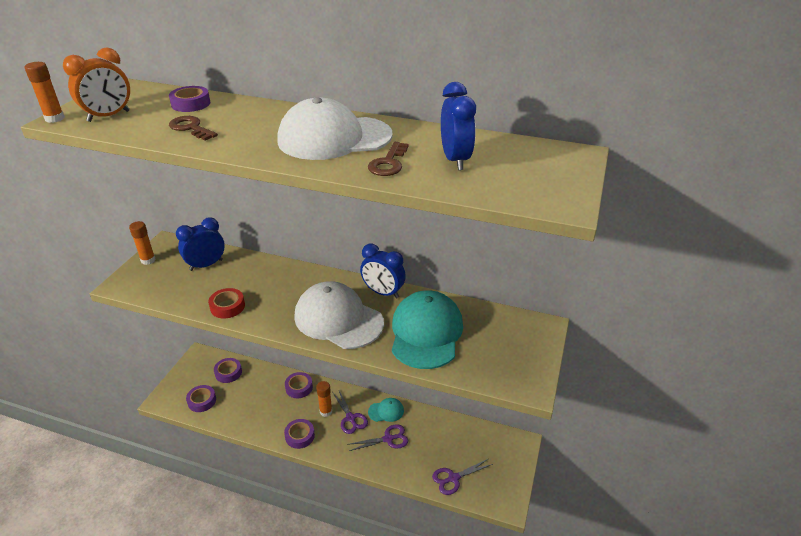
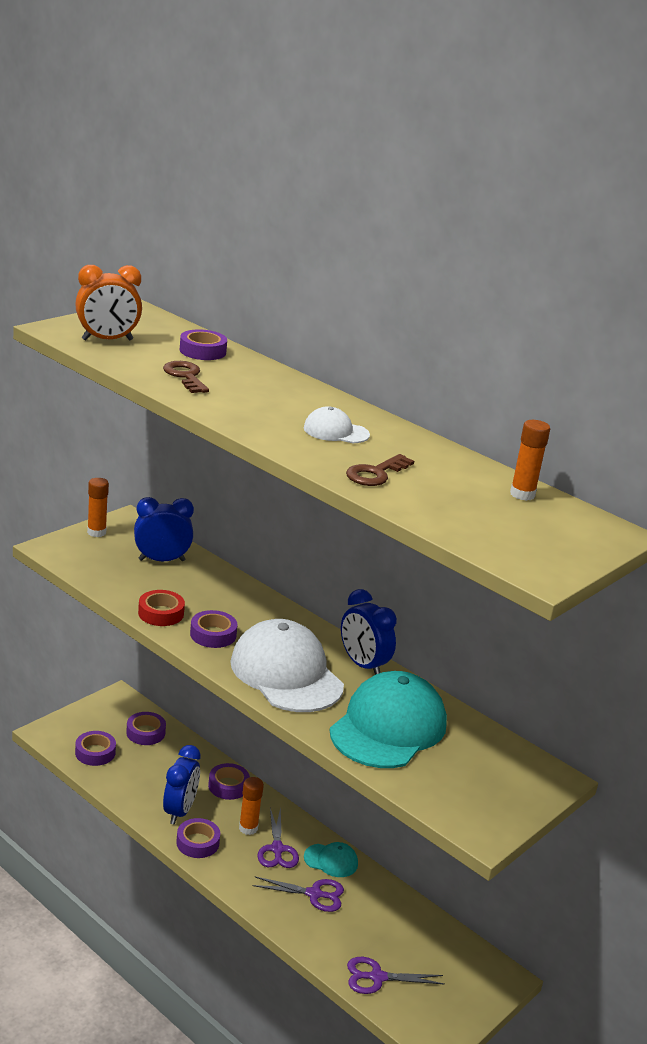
camera: 20 degrees right, 10 degrees down
(55, 119) = (51, 327): orange glue stick -> orange glue stick (522, 494)
(272, 309) = (213, 634): none -> purple tape
(334, 138) = (336, 431): white cap -> white cap, size x0.47
(455, 160) = (456, 493): blue clock -> blue clock (180, 811)

